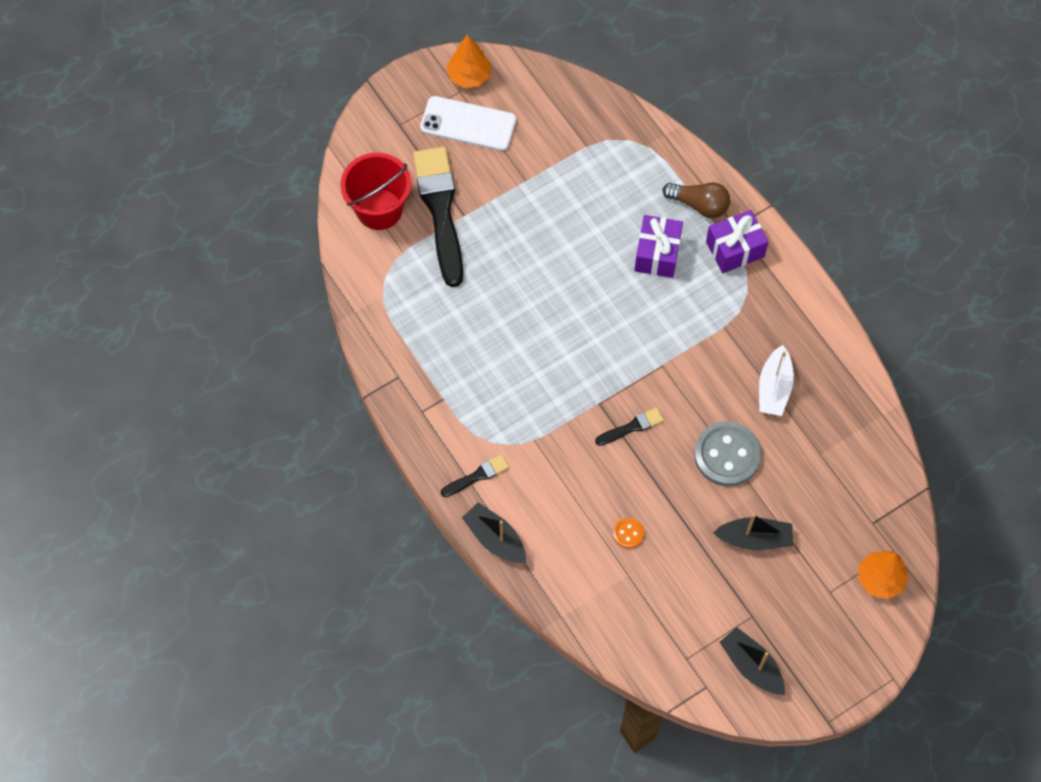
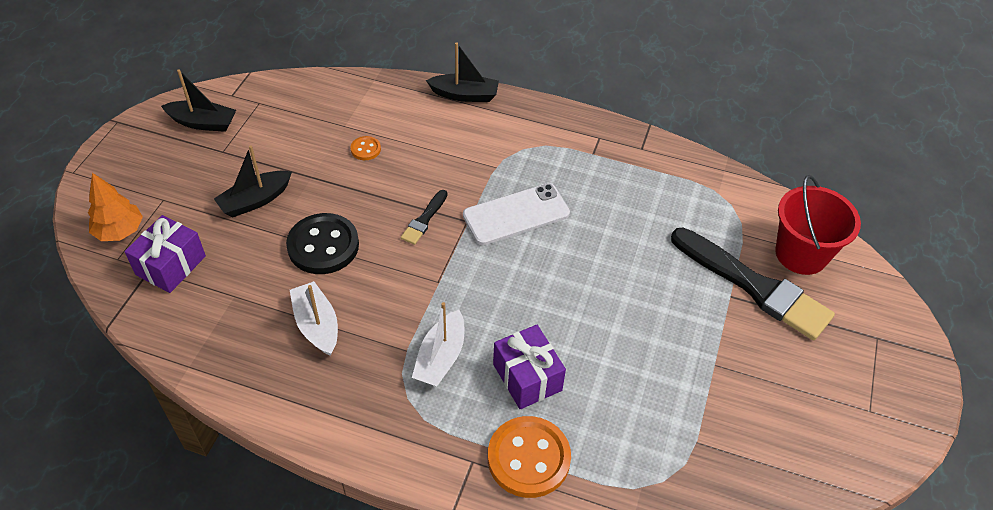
camera: 140 degrees right, 15 degrees down
(468, 124) = (824, 382): white phone -> white phone (516, 214)
(469, 76) = (881, 434): orange tree -> none
(477, 476) = (515, 122): black brush -> none
(699, 205) = (528, 458): brown light bulb -> orange button
(704, 306) = (440, 357): none -> white boat
(727, 455) = (323, 246): grey button -> black button
(735, 249) = (453, 435): purple gift -> purple gift (171, 265)

